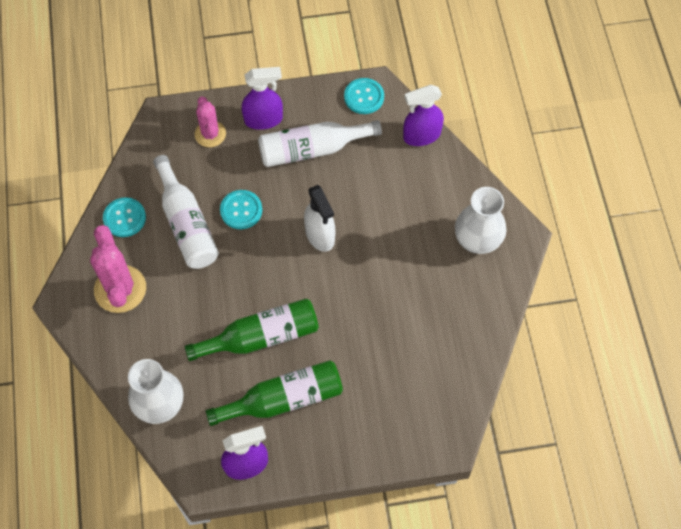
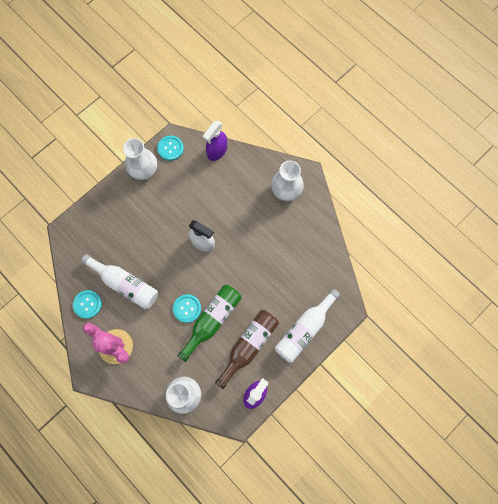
camera: 35 degrees left, 10 degrees up
(210, 134) = (100, 224): pink cactus -> none
(241, 210) = (150, 257): turquoise button -> turquoise button (187, 308)
(264, 119) = (124, 196): purple spray bottle -> none
(284, 399) = (249, 345): green bottle -> brown bottle
(311, 102) = (144, 170): none -> white vase
(312, 149) = (164, 197): white bottle -> white bottle (304, 329)

